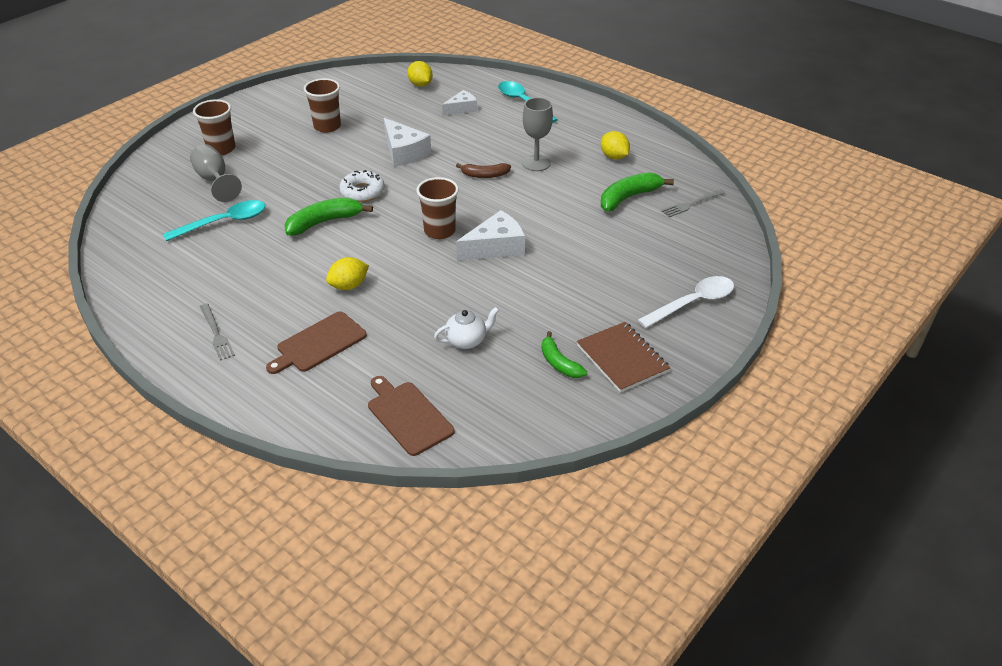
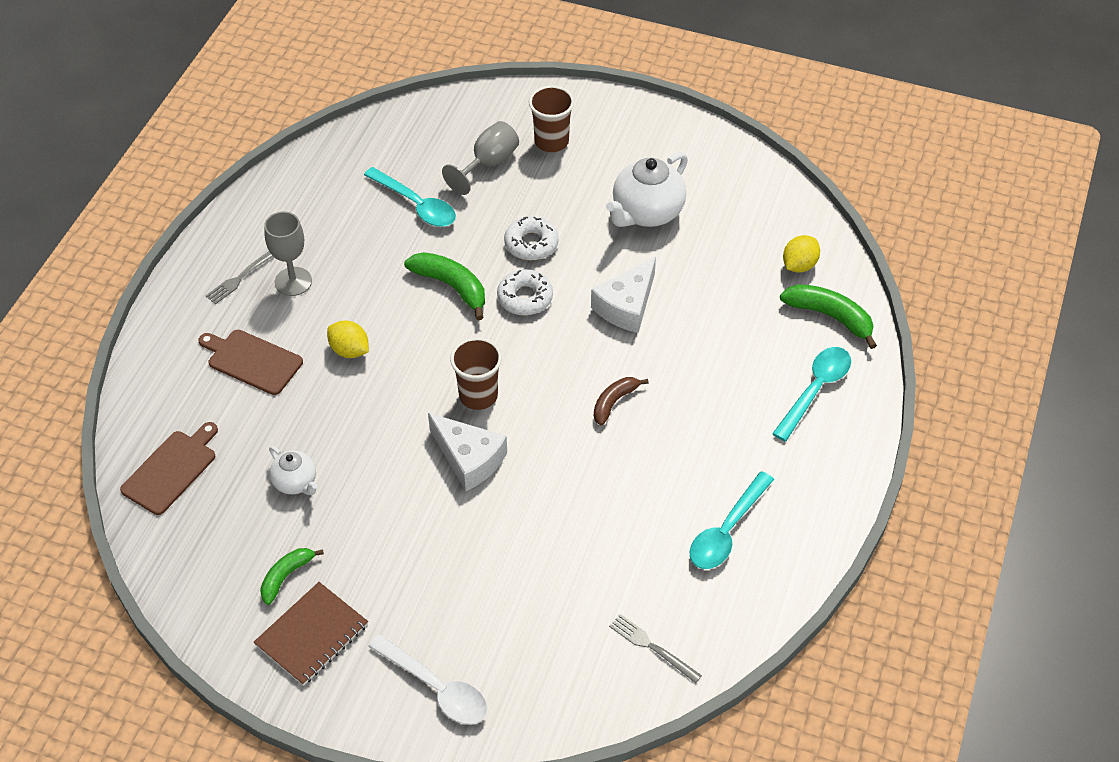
camera: 70 degrees right, 10 degrees up
(313, 178) = (531, 244): none -> white donut
(327, 126) = (646, 213): brown cup -> white teapot
(462, 108) = (762, 328): white cheese -> none
(484, 175) = (614, 402): brown banana -> brown banana turned 60 degrees clockwise
(536, 163) = (668, 447): grey goblet -> grey goblet (293, 281)
(614, 157) = (727, 531): yellow lemon -> turquoise spoon
(629, 198) = (634, 571): green banana -> green banana (830, 317)

